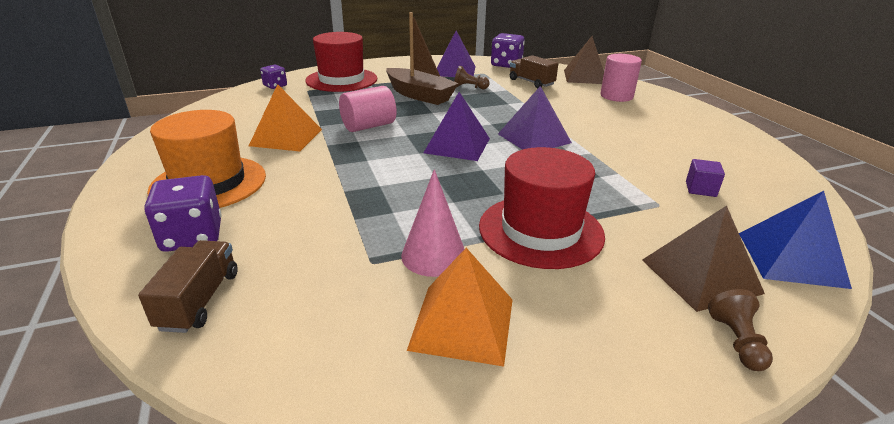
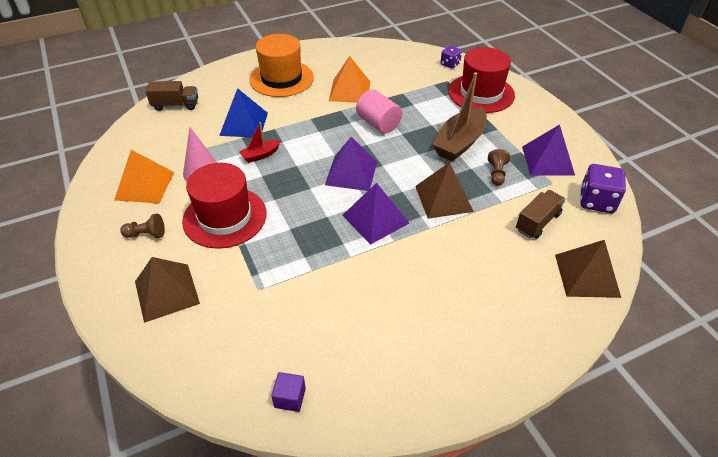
camera: 85 degrees right, 15 degrees up
(192, 236) = (226, 89): purple dice -> none
(405, 202) = (260, 155): none -> red boat
(502, 108) = (443, 198): none -> brown pyramid
(616, 96) = (520, 298): pink cylinder -> none
(700, 189) = (285, 324): purple cube -> purple cube (290, 398)
(736, 341) = (107, 294): brown pawn -> brown pawn (146, 234)
(791, 259) = (178, 354): blue pyramid -> blue pyramid (244, 124)

